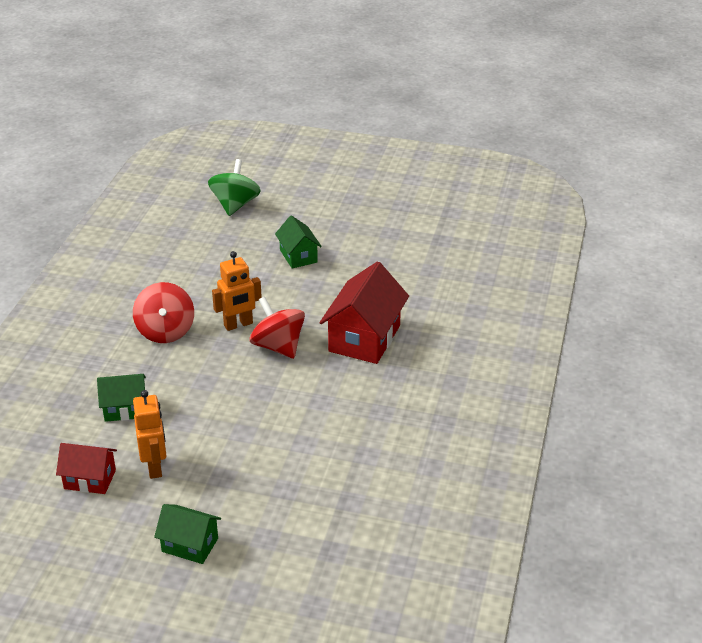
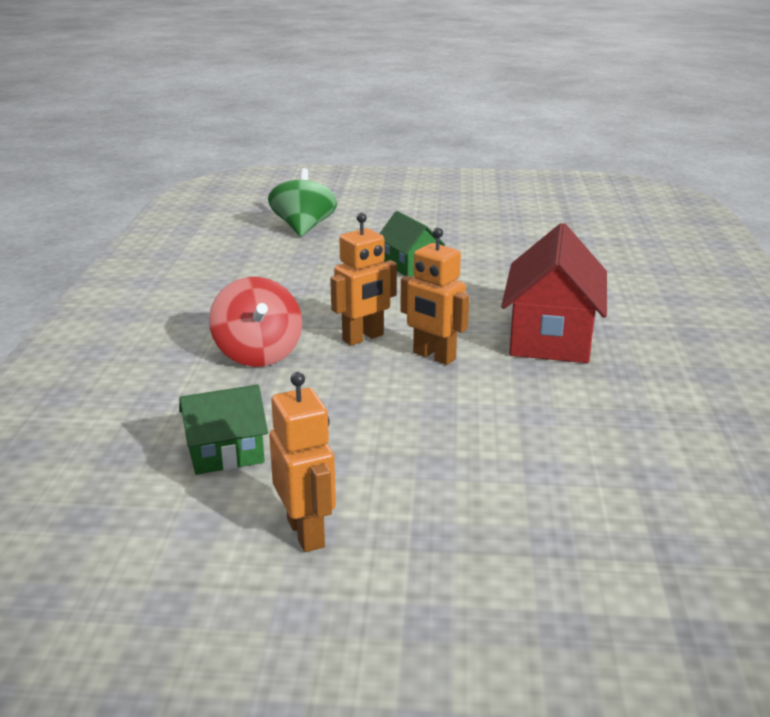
camera: 10 degrees left, 10 degrees down
(90, 479) = (192, 567): red house -> none
(190, 545) = (426, 661): green house -> none
(278, 346) = (433, 356): red spinning top -> orange robot

